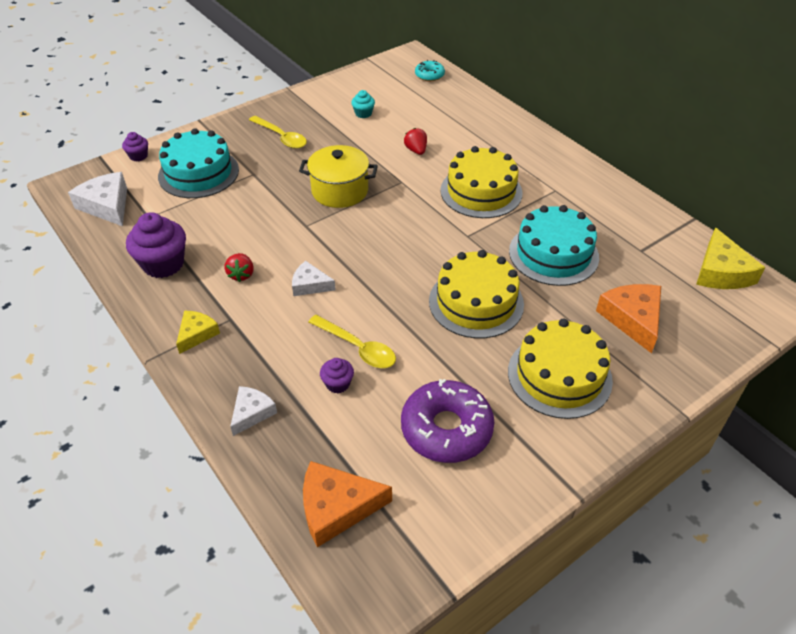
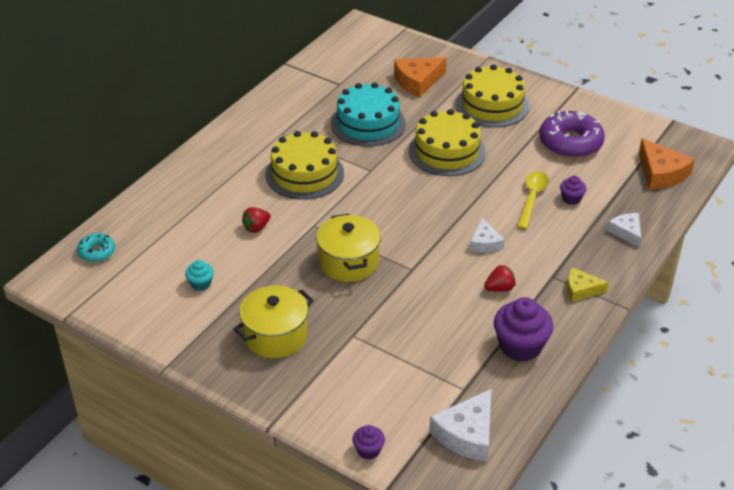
camera: 110 degrees left, 5 degrees down
(198, 173) = (373, 380): turquoise cake -> none
(252, 413) = (626, 232): white cheese -> white cheese turned 60 degrees clockwise
(281, 137) = (275, 336): yellow spoon -> yellow pot
(721, 272) = (344, 49): yellow cheese -> none

